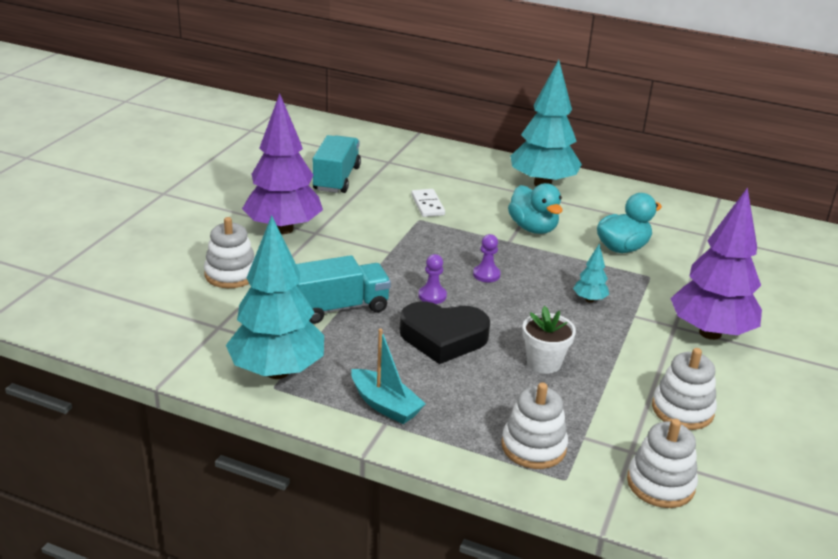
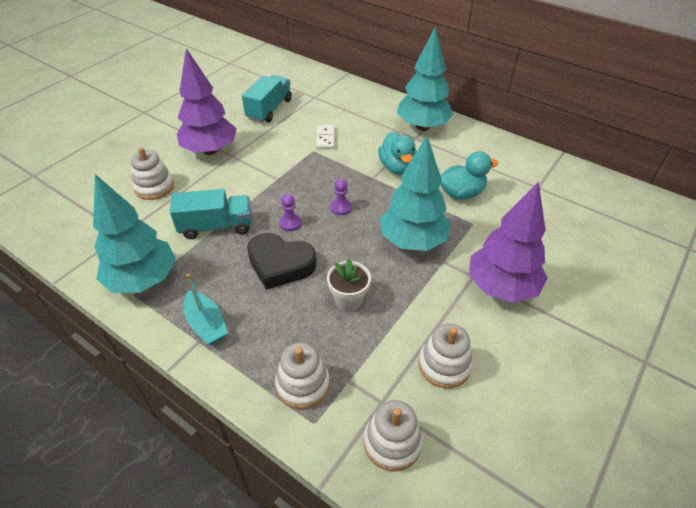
camera: 15 degrees right, 15 degrees up
(589, 300) = (413, 241): turquoise tree -> turquoise tree, size x2.38

